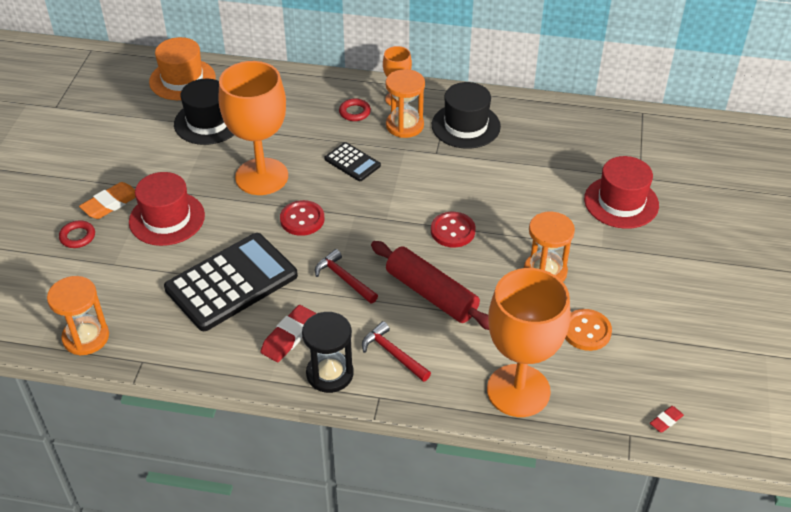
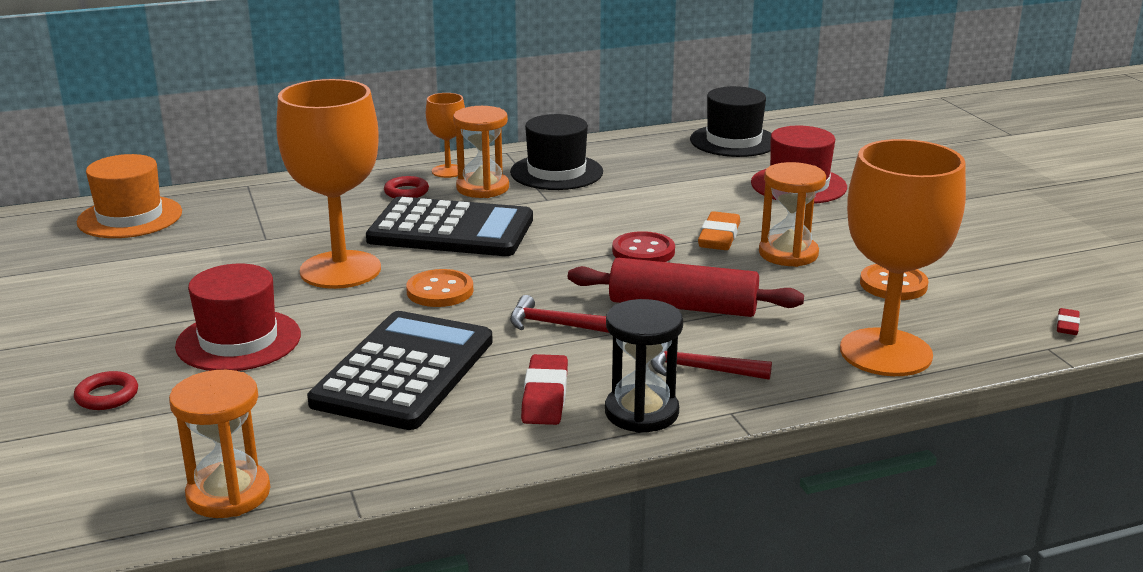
camera: 30 degrees left, 20 degrees down
(110, 204) = (131, 350): orange eraser -> orange eraser (719, 237)
(208, 122) = (209, 243): black hat -> black hat (733, 141)
(302, 219) = (440, 291): red button -> orange button
(352, 162) = (451, 230): black calculator -> black calculator, size x2.07

